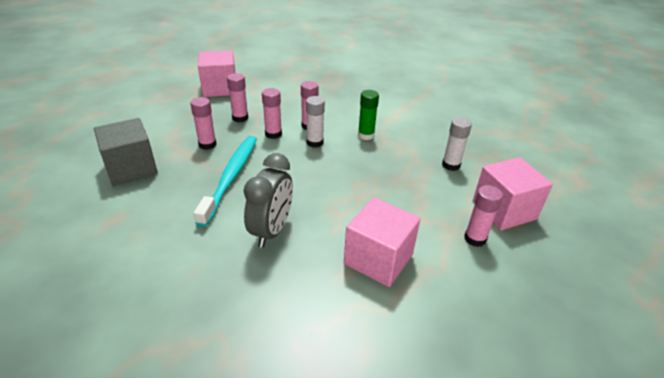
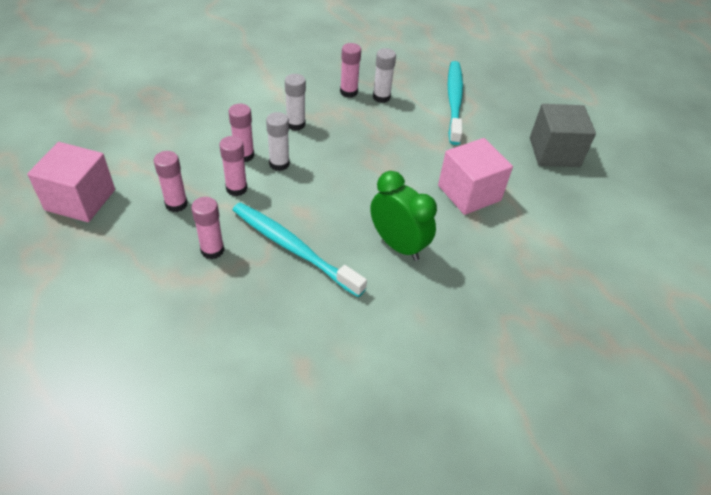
camera: 65 degrees left, 10 degrees up
(131, 168) = (209, 334): grey cube -> grey cube (554, 152)
(271, 230) = (398, 245): grey clock -> green clock
(366, 135) = (295, 124): green glue stick -> white glue stick
(475, 238) = (475, 132): pink glue stick -> pink glue stick (348, 92)
(504, 210) = (454, 101): pink cube -> turquoise toothbrush

